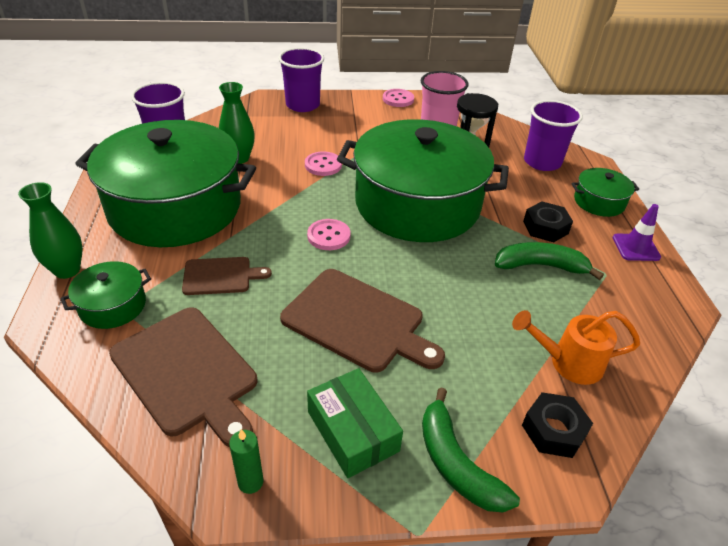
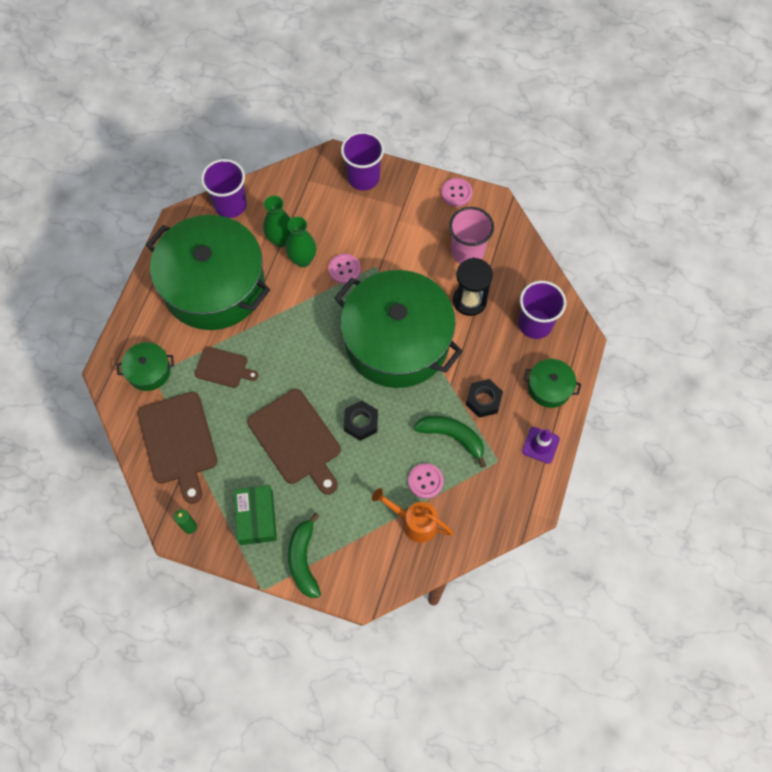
camera: 25 degrees right, 25 degrees up
(67, 270) = (127, 328): green vase -> green vase (303, 260)
(328, 236) = (313, 353): pink button -> pink button (425, 481)
(553, 430) = (372, 562): black nut -> black nut (361, 422)

